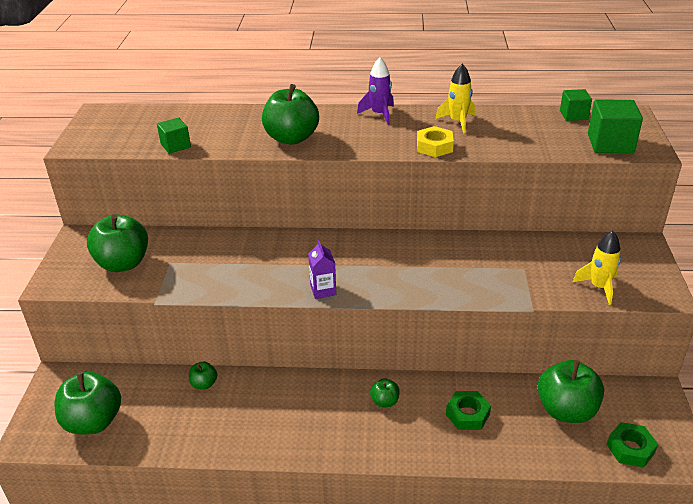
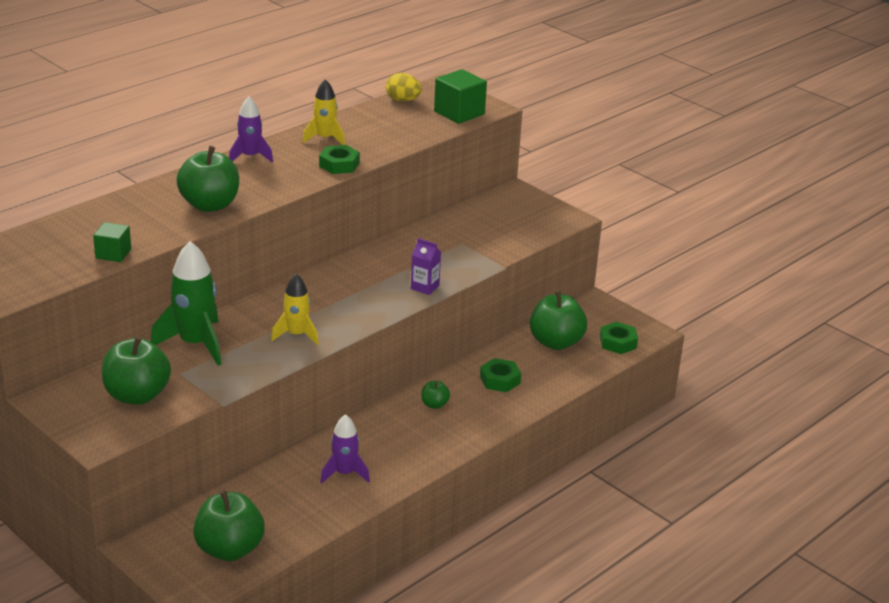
camera: 50 degrees left, 5 degrees down
(204, 384) = (280, 473): green apple -> none
(212, 246) = (195, 344): none -> green rocket
(242, 415) = (344, 473): none -> purple rocket
(323, 290) = (343, 327): purple carton -> purple carton (425, 287)
(434, 146) = (339, 165): yellow nut -> green nut
(573, 115) = (403, 100): green cube -> yellow egg
(599, 287) = (526, 232): yellow rocket -> yellow rocket (296, 335)

